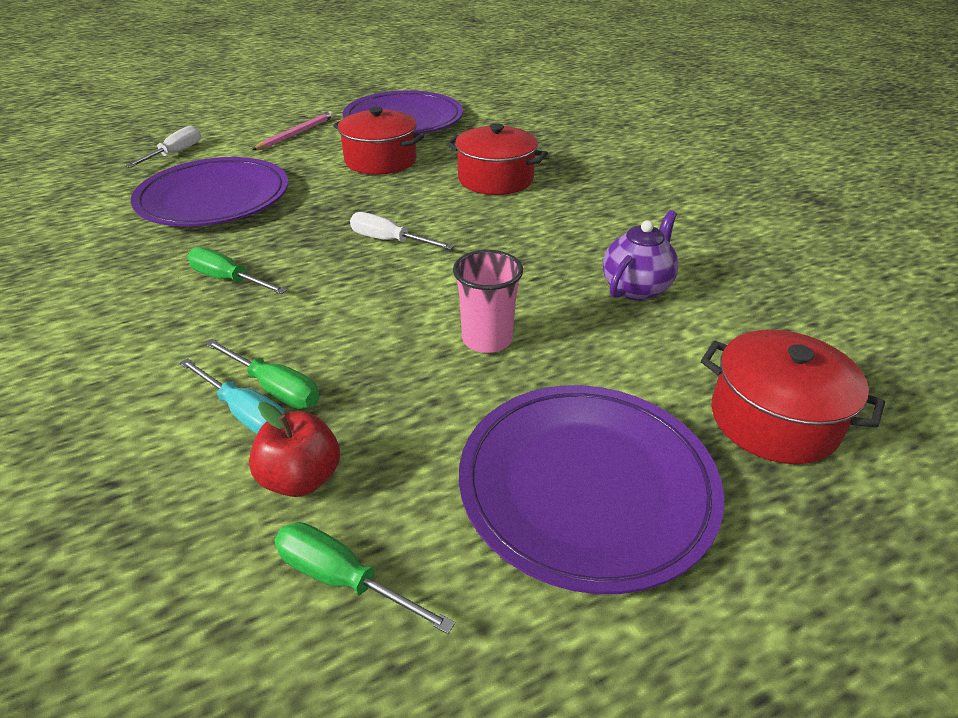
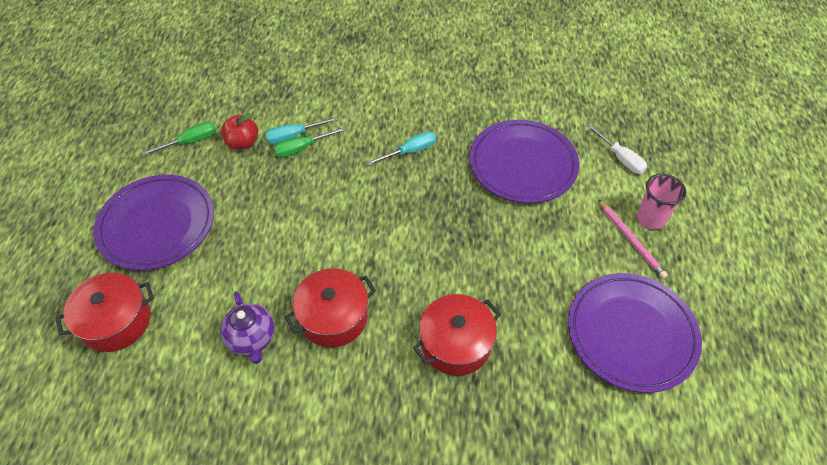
camera: 120 degrees right, 15 degrees up
(228, 280) = (410, 151): green screwdriver -> turquoise screwdriver
(380, 160) = (539, 279): red pot -> red pot (333, 317)
(389, 241) = (403, 235): white screwdriver -> none
(487, 339) = (270, 238): pink cup -> pink cup (650, 218)

